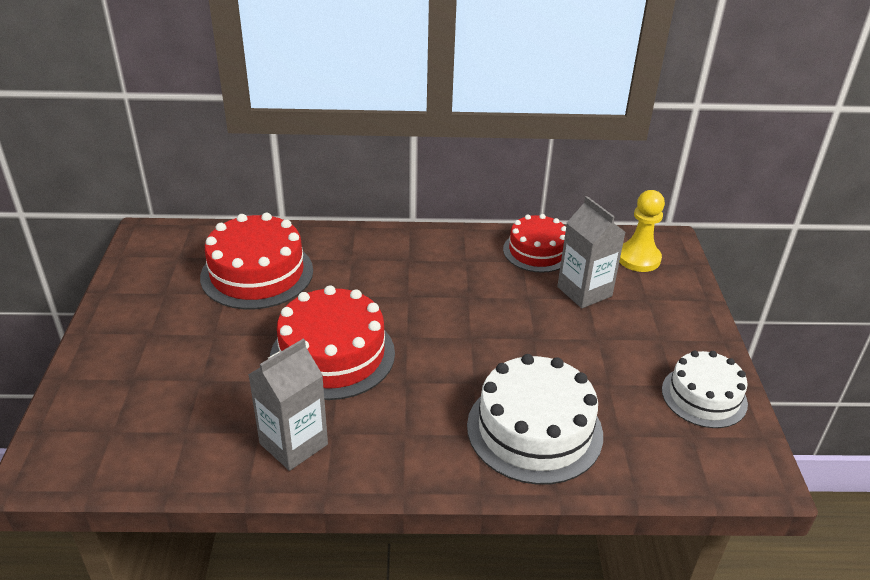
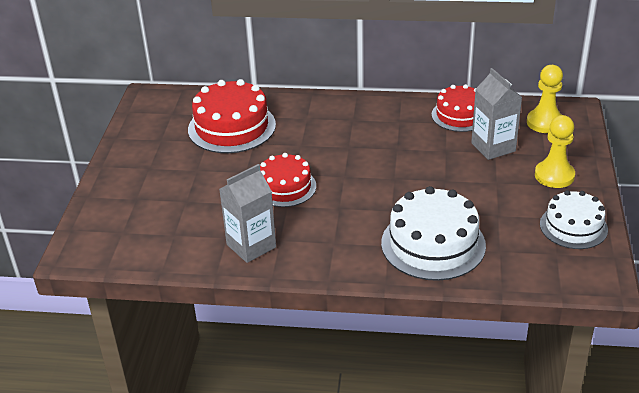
camera: 10 degrees right, 0 degrees up
(332, 354) = (285, 187): red cake -> red cake, size x0.65
(665, 327) = (554, 175): none -> yellow pawn

